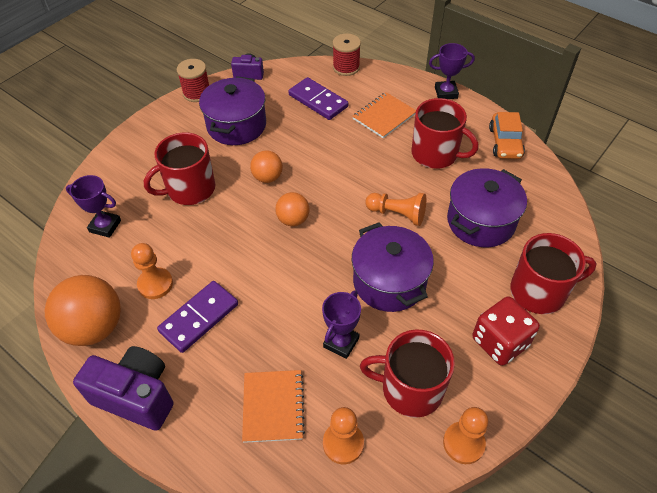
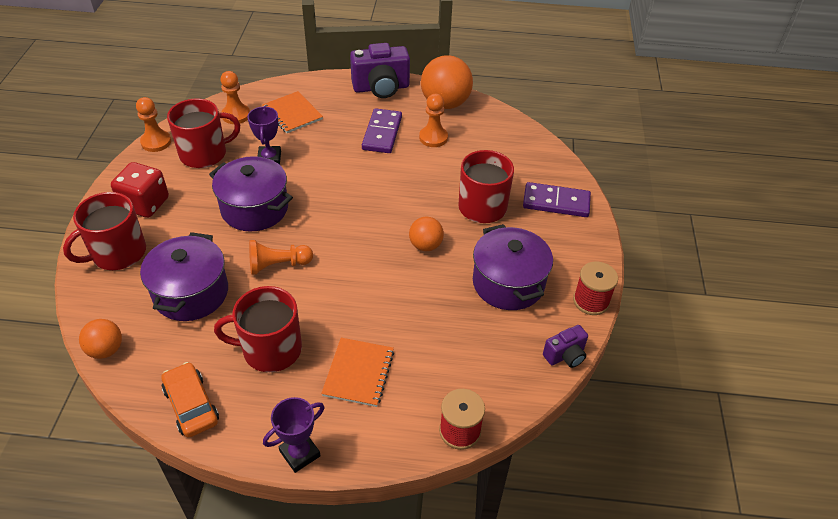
camera: 145 degrees right, 5 degrees down
(105, 226) = (514, 154): purple trophy -> none
(293, 220) = (370, 220): orange ball -> orange ball (106, 350)
(318, 101) = (451, 357): purple domino -> purple domino (556, 202)

